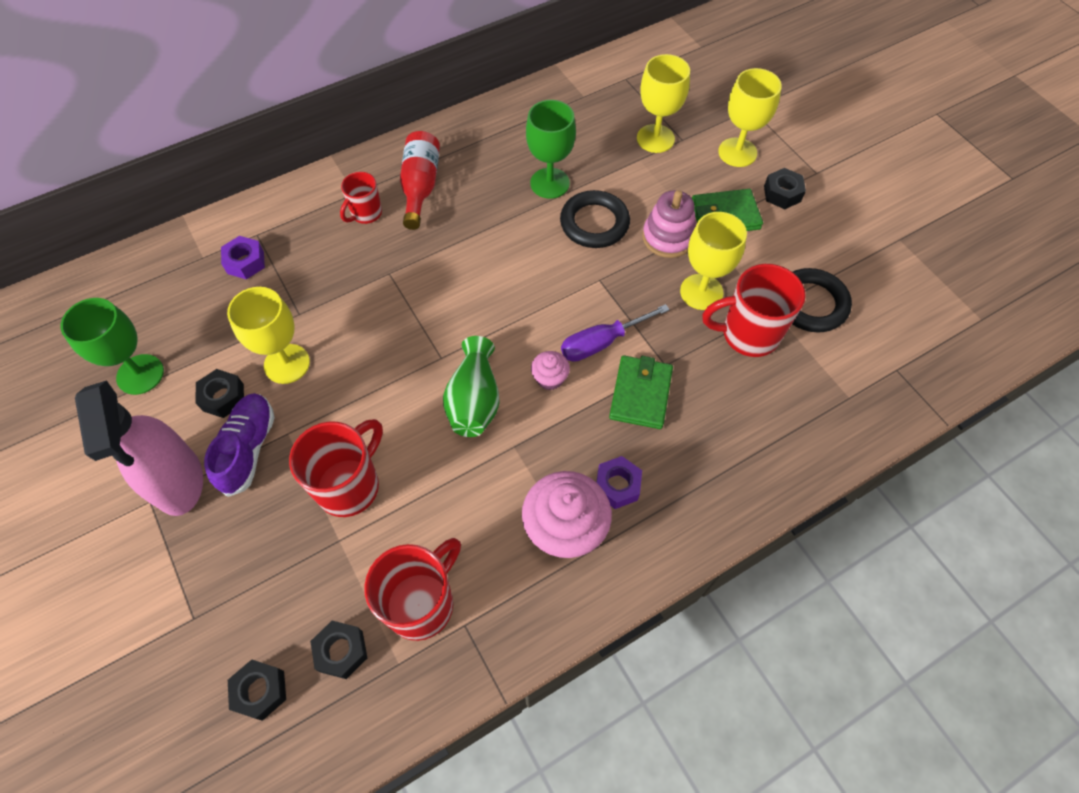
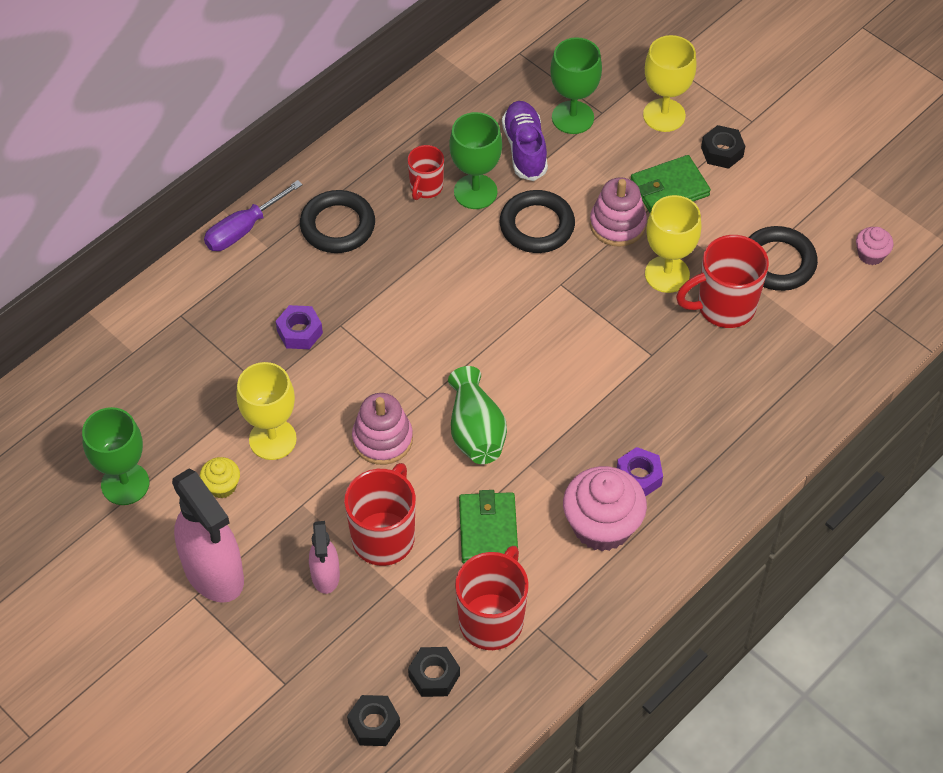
camera: 15 degrees left, 5 degrees down
(223, 397) = (222, 486): black nut -> yellow cupcake
(245, 262) = (182, 347): purple nut -> purple nut (299, 332)
(248, 449) = (269, 527): purple shoe -> purple shoe (525, 149)
(279, 511) = (325, 575): none -> pink spray bottle
(366, 214) = (290, 267): red mug -> red mug (426, 187)
(385, 387) = (382, 439): none -> pink stacking toy
(420, 187) = (337, 226): red bottle -> black ring
(550, 378) = (542, 393): pink cupcake -> pink cupcake (871, 254)
(602, 342) = (583, 347): purple screwdriver -> purple screwdriver (244, 229)
(640, 394) = (636, 388): green wallet -> green wallet (488, 530)
(655, 138) = (572, 117): yellow goblet -> green goblet

